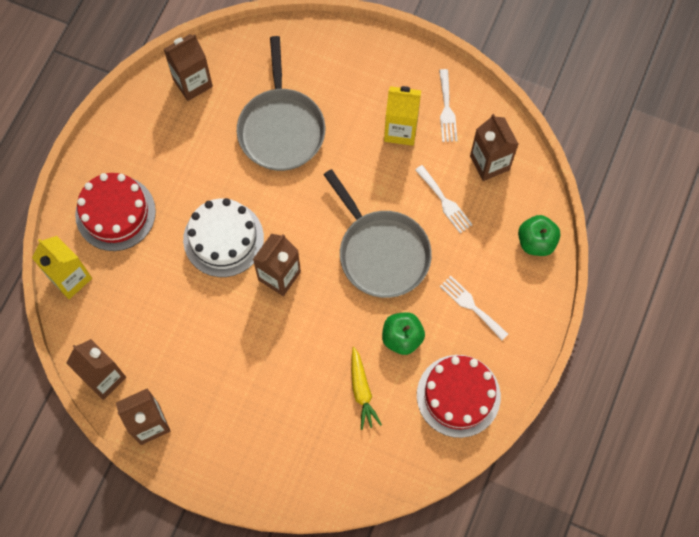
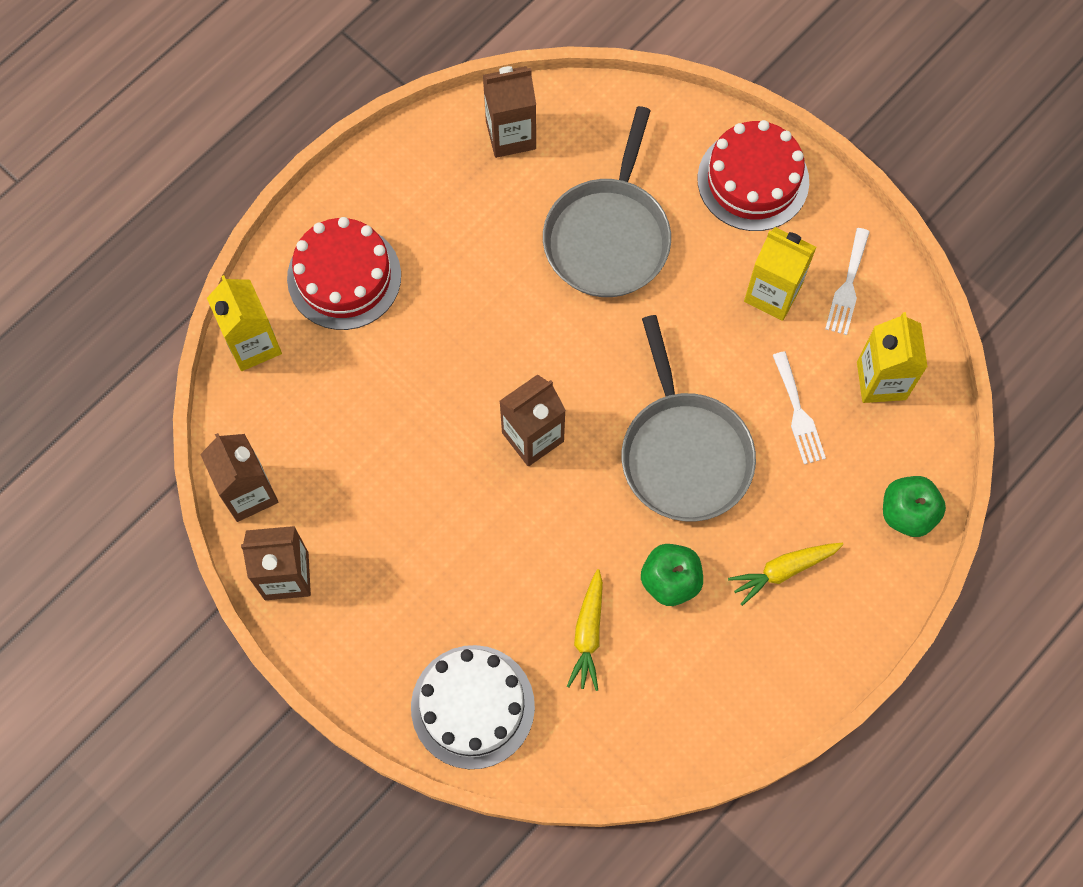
camera: 20 degrees right, 0 degrees up
(223, 239) = (475, 360): white cake -> white cake (472, 706)
(458, 396) = (719, 688): red cake -> red cake (753, 180)
(471, 306) = (783, 571): white fork -> yellow carrot
(489, 163) = (881, 380): brown carton -> yellow carton

